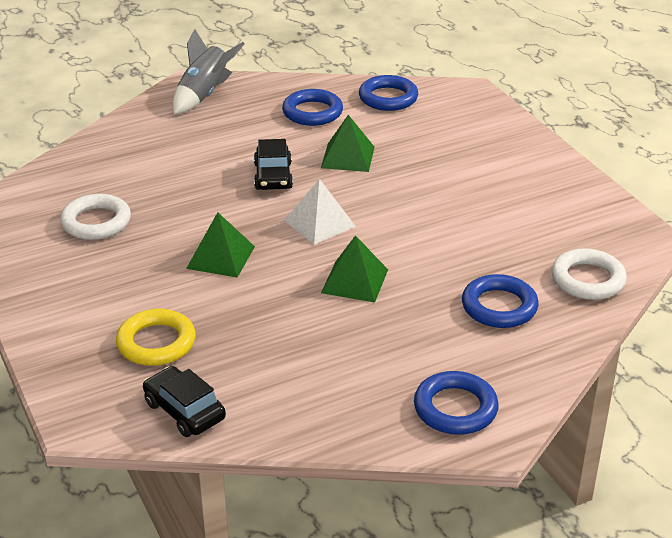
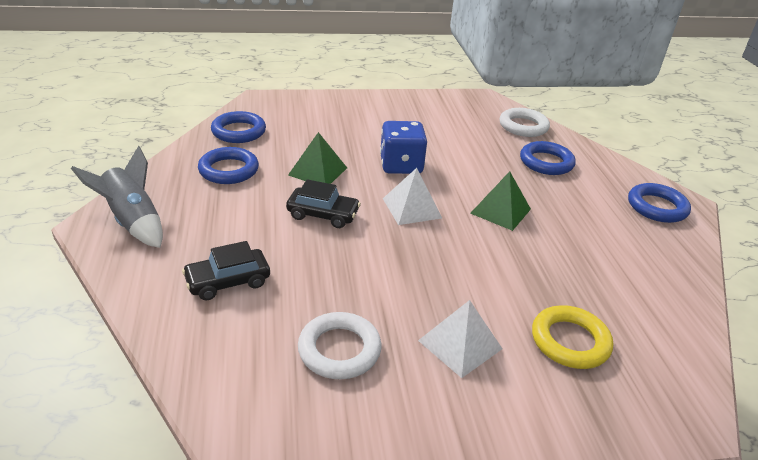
camera: 75 degrees left, 0 degrees up
(126, 280) = (460, 344): none -> white pyramid
(184, 411) = (670, 341): black car -> black car (228, 281)
(220, 257) = (442, 273): green pyramid -> none
(400, 202) = (401, 165): none -> blue dice

